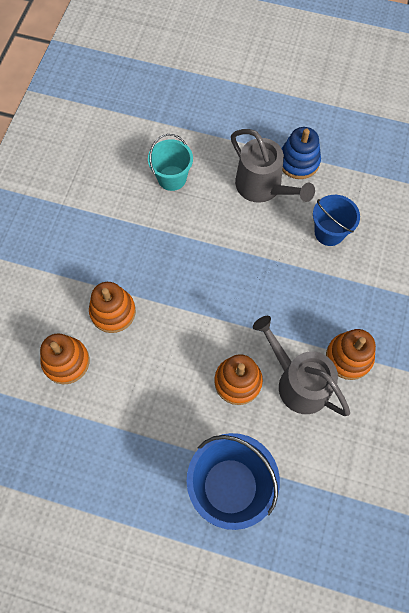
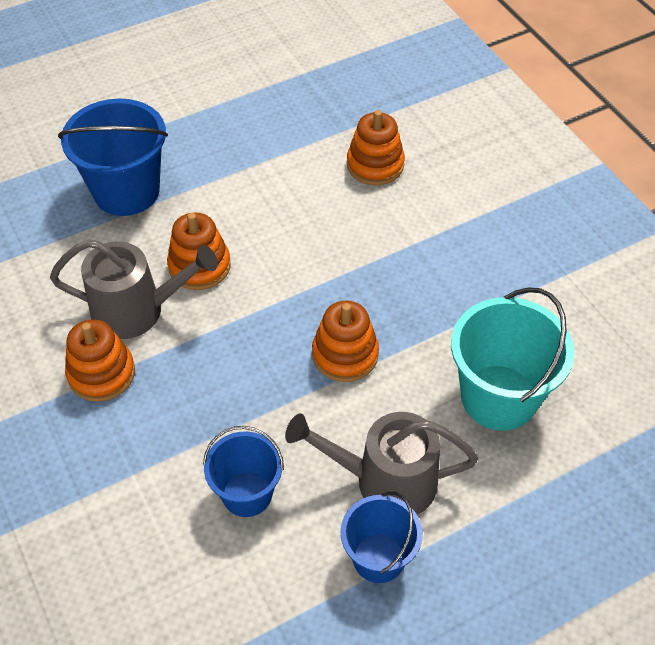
camera: 135 degrees right, 15 degrees down
(113, 311) = (386, 228): orange stacking toy -> orange stacking toy (345, 354)
(172, 178) = (499, 397): turquoise bucket -> turquoise bucket, size x1.62
(298, 162) = (378, 558): blue stacking toy -> blue bucket

